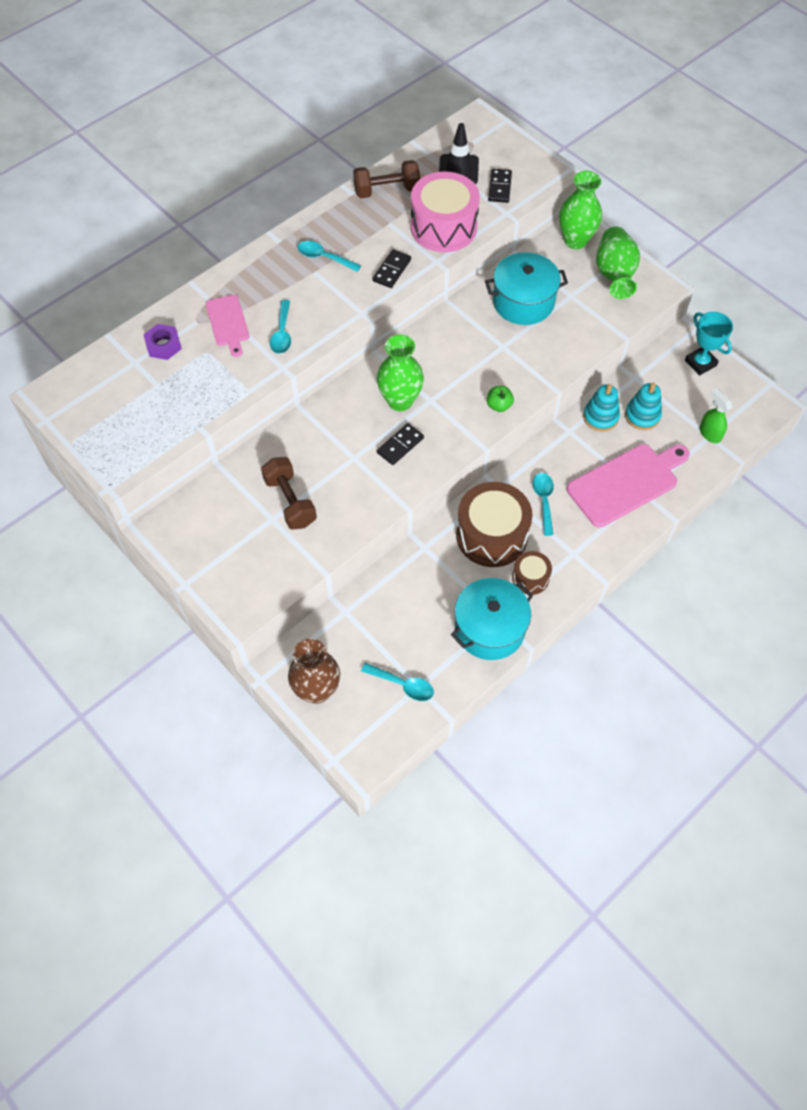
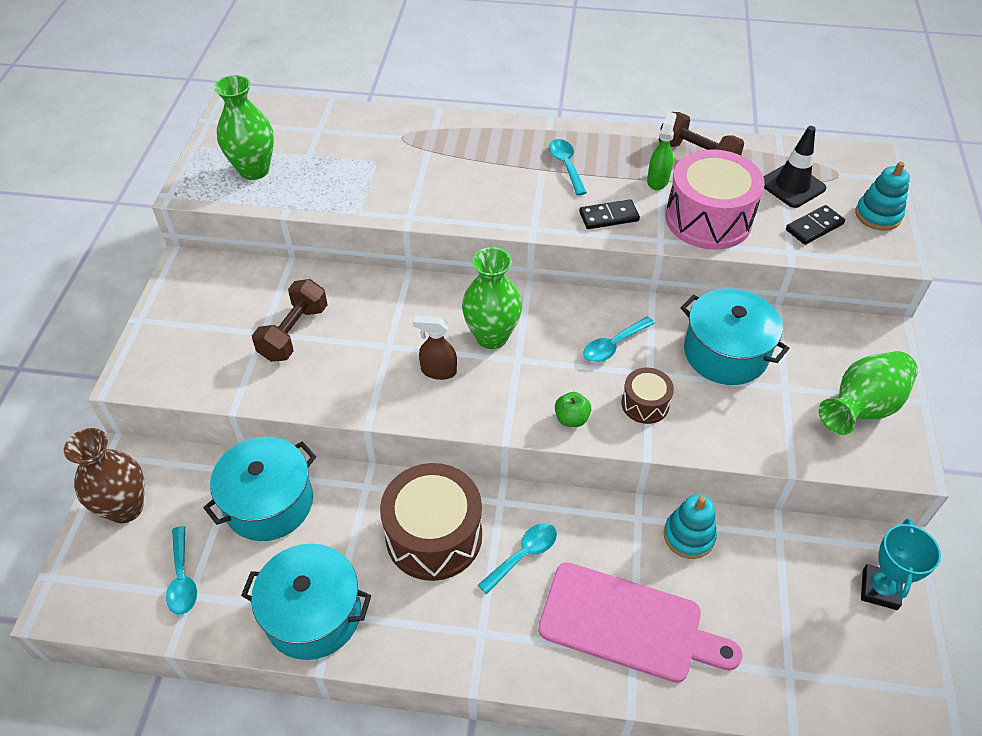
camera: 50 degrees right, 10 degrees down
(163, 345) = (354, 134): purple nut -> none
(228, 323) = (420, 155): pink cutting board -> none
(282, 333) = (447, 193): turquoise spoon -> turquoise spoon (613, 345)
(388, 607) = (269, 503): none -> turquoise pot
(400, 445) = (438, 371): black domino -> brown spray bottle
(530, 578) = (411, 610): brown drum -> brown drum (645, 404)
(575, 240) = (860, 344): green vase -> green vase (254, 170)
(642, 416) = (736, 577): turquoise stacking toy -> turquoise stacking toy (878, 215)
(709, 433) = (793, 670): green spray bottle -> green spray bottle (658, 180)

